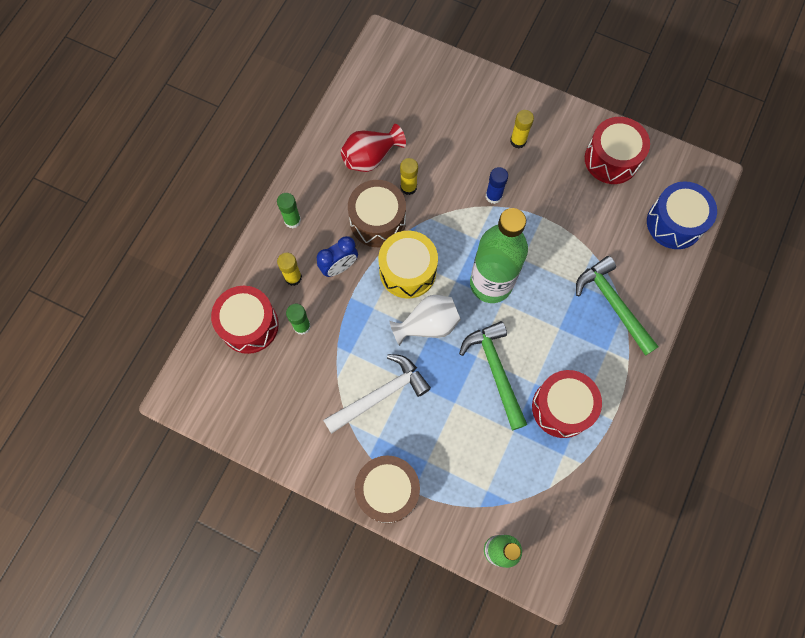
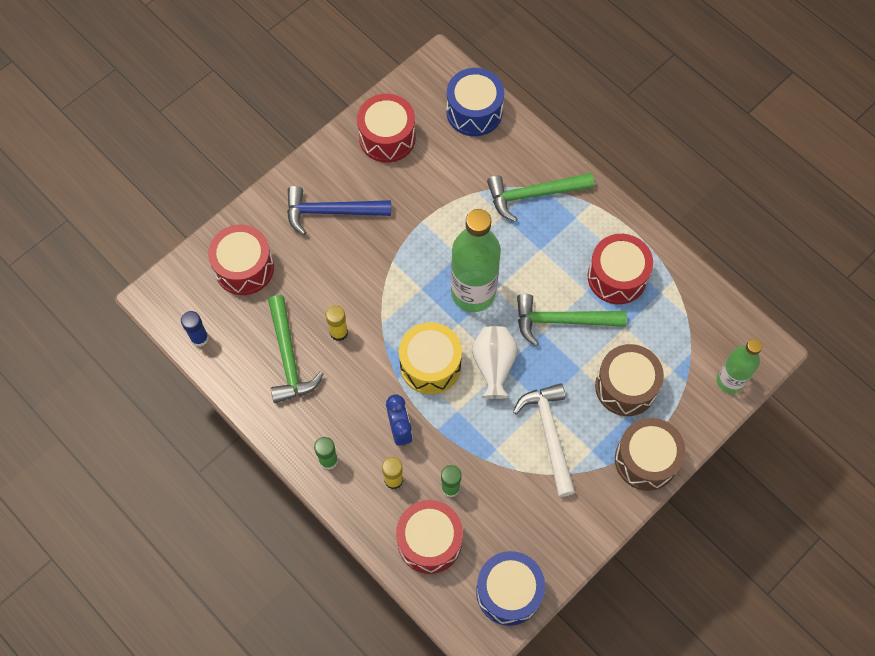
camera: 70 degrees left, 5 degrees down
(225, 406) = (508, 592): none -> blue drum
(371, 157) = (288, 357): red vase -> green hammer
(378, 221) = (364, 375): brown drum -> brown drum (625, 386)
(437, 94) = (244, 268): none -> red drum
(493, 196) = (382, 256): blue glue stick -> blue glue stick (199, 338)
(518, 141) = (331, 212): yellow glue stick -> blue hammer

